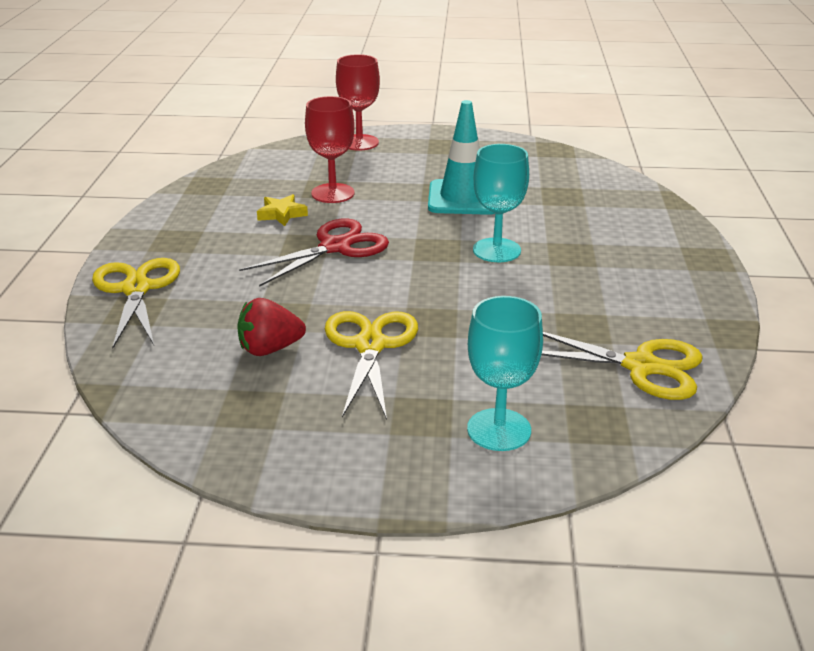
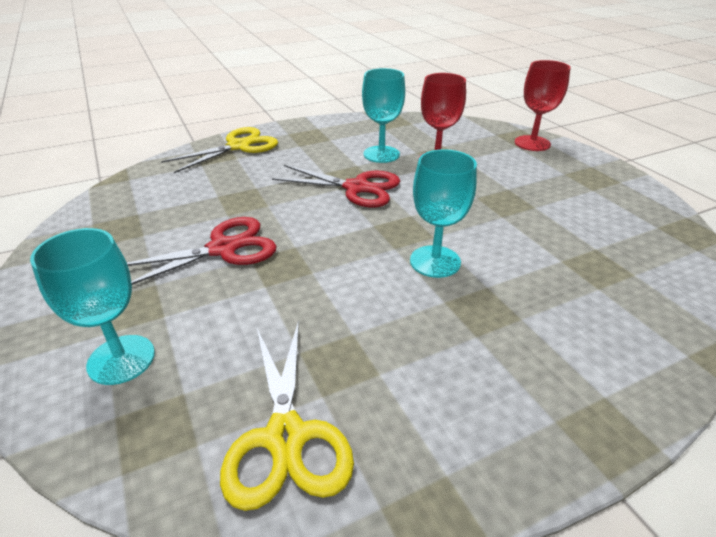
camera: 60 degrees right, 5 degrees up
(270, 349) = (194, 211): red strawberry -> none
(282, 214) = (381, 154): yellow star -> turquoise goblet
(370, 345) = (223, 249): yellow scissors -> red scissors
(463, 198) = (508, 214): turquoise traffic cone -> none

